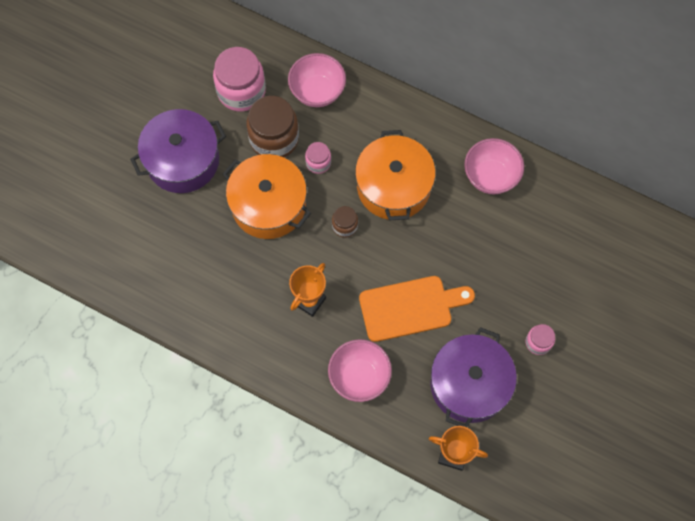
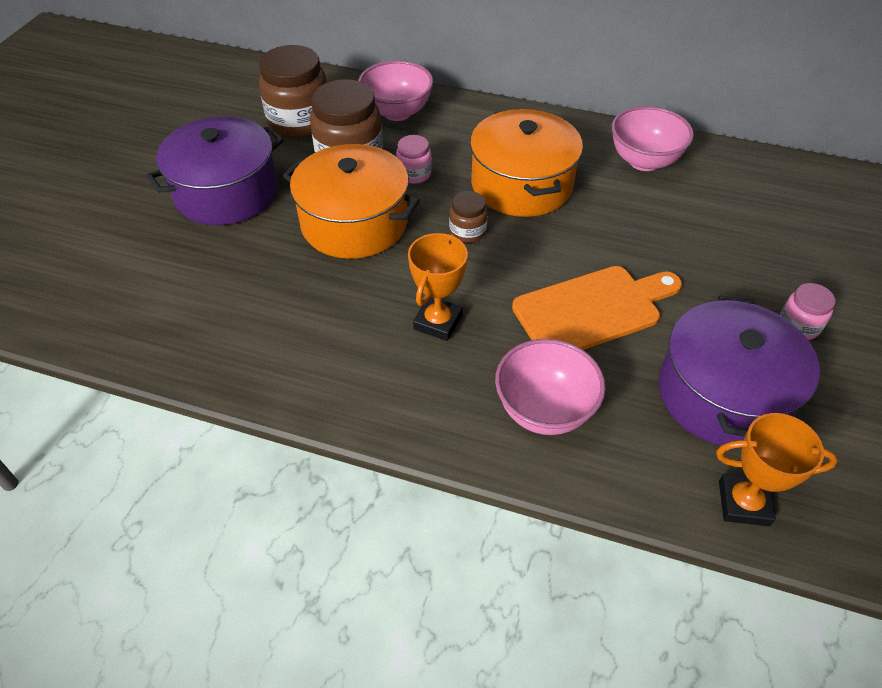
camera: 10 degrees left, 20 degrees down
(241, 91) = (299, 122): pink jar -> brown jar

